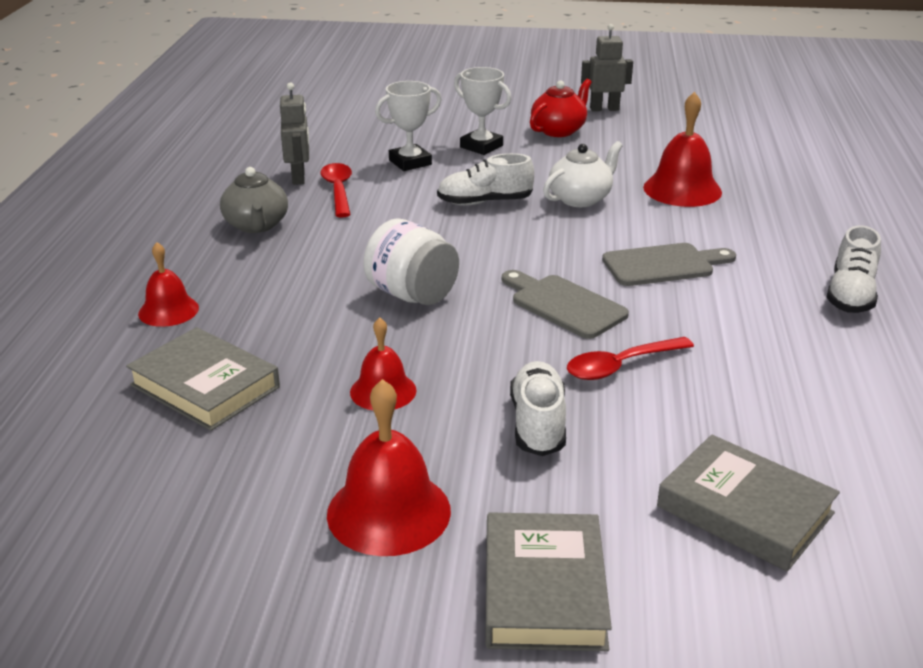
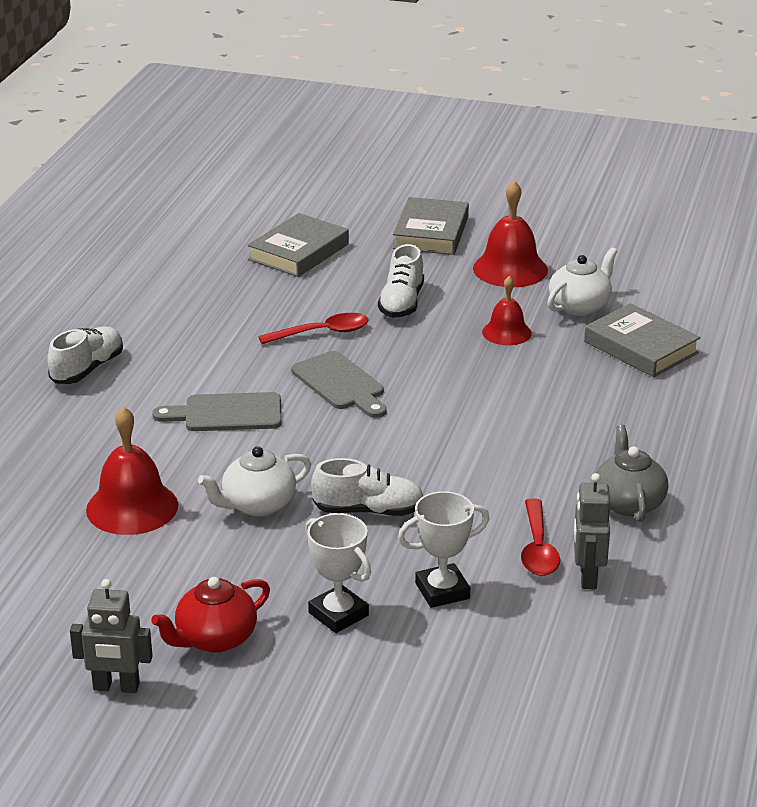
camera: 170 degrees left, 0 degrees up
(168, 310) = (691, 411): red bell -> none
(279, 447) = (580, 306): none -> white teapot
(412, 295) = (472, 406): white jar -> none
(744, 510) = (299, 252): grey book -> grey book turned 75 degrees clockwise

